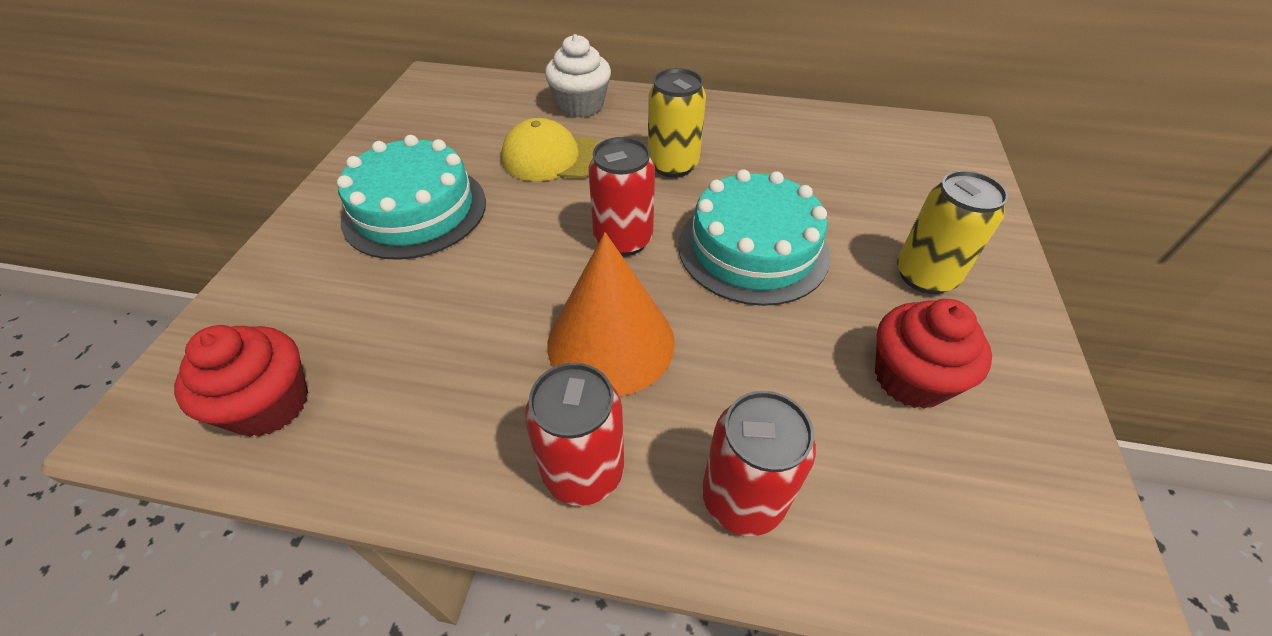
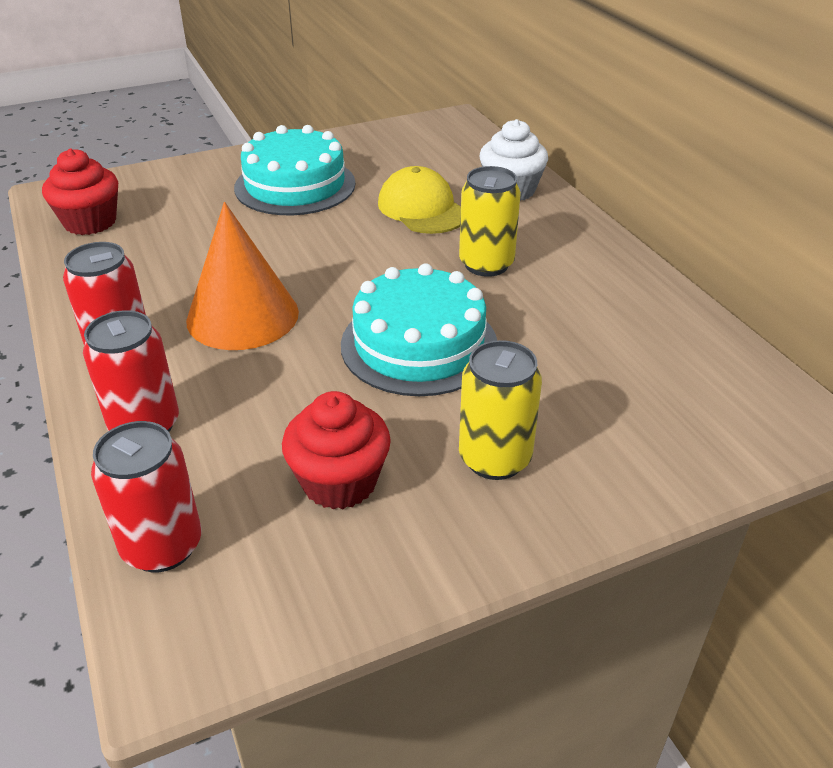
camera: 55 degrees right, 10 degrees down
(623, 240) = (358, 278): red can -> red can (162, 546)

